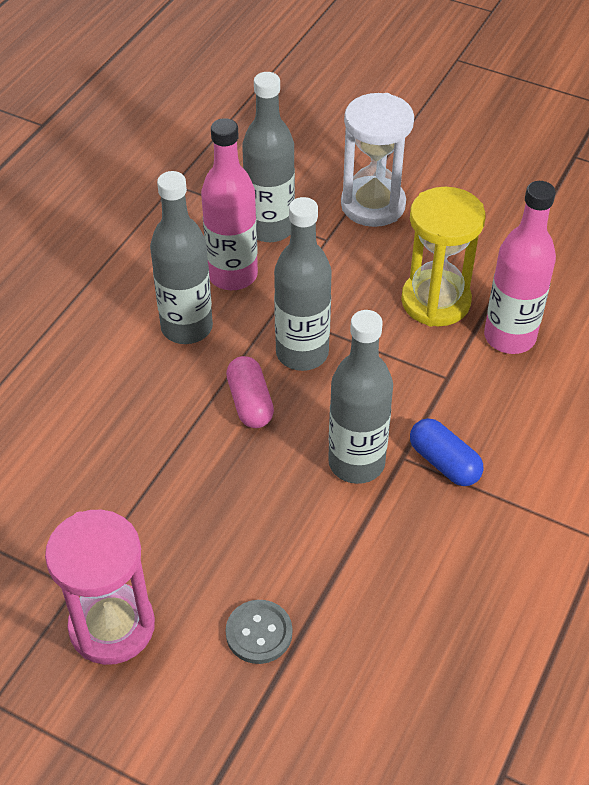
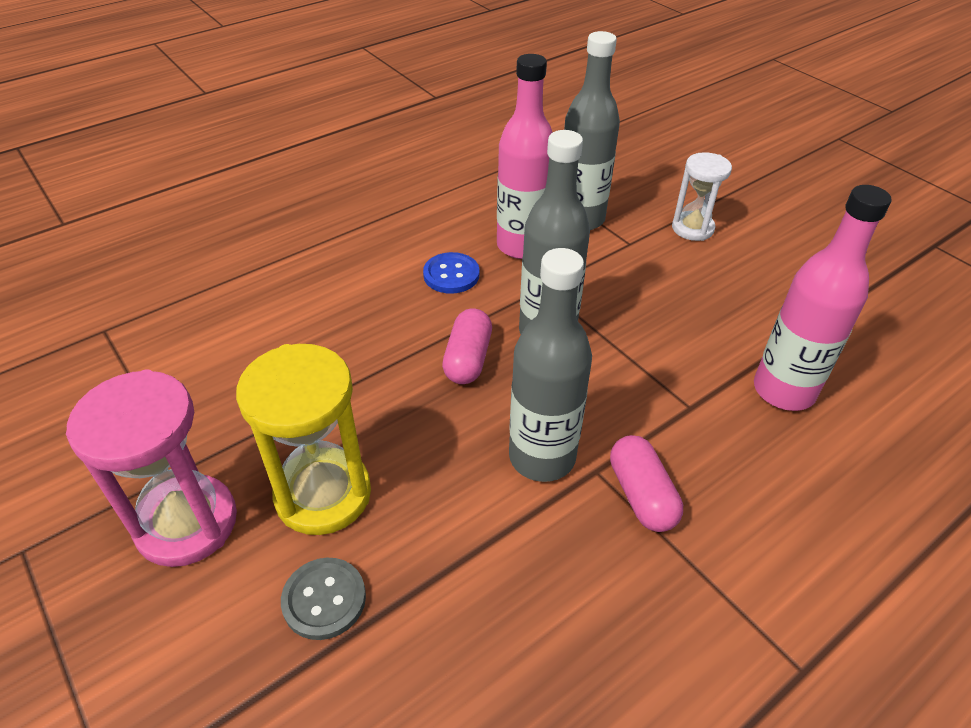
camera: 25 degrees right, 5 degrees down
(187, 327) = (451, 275): grey bottle -> blue button
(373, 205) = (692, 228): white hourglass -> white hourglass, size x0.62
(435, 301) = (715, 330): yellow hourglass -> yellow hourglass (323, 494)
(444, 462) = (641, 495): blue capsule -> pink capsule

